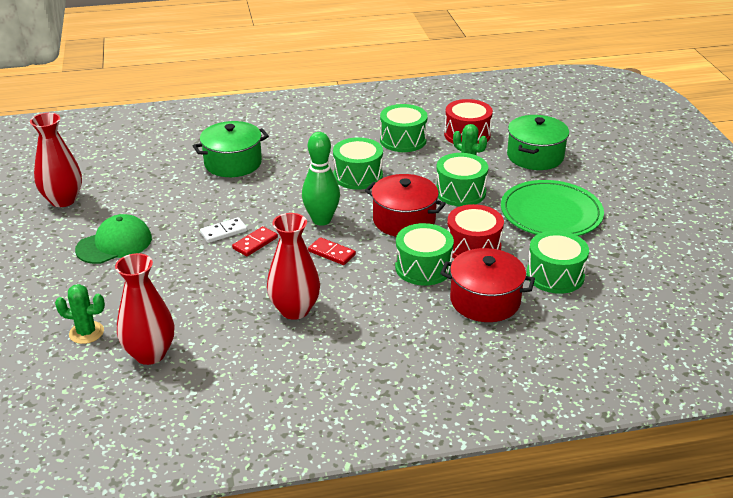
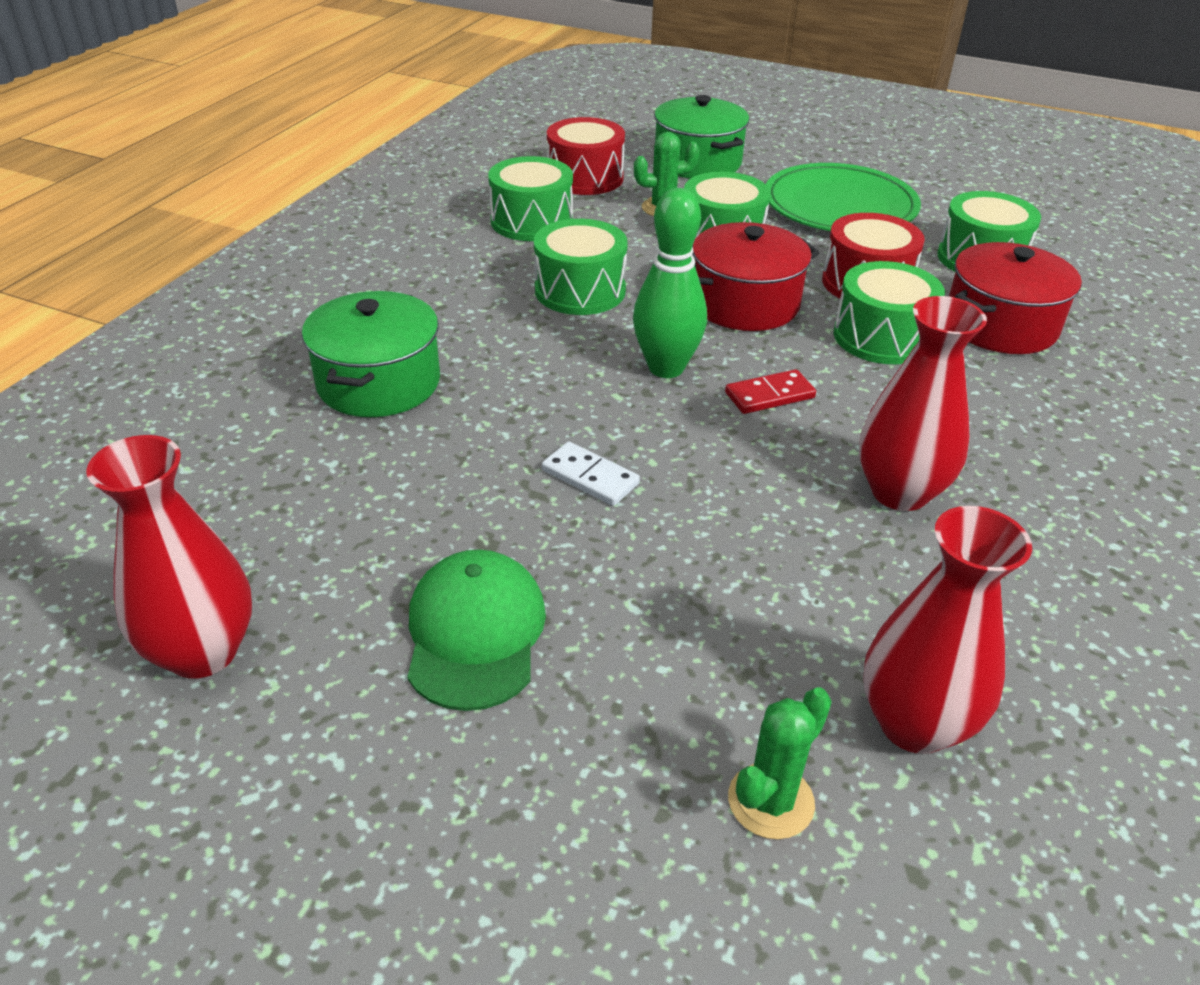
camera: 55 degrees left, 5 degrees up
(223, 232) = (590, 477): white domino -> white domino turned 60 degrees counterclockwise
(255, 243) = (663, 457): red domino -> none

